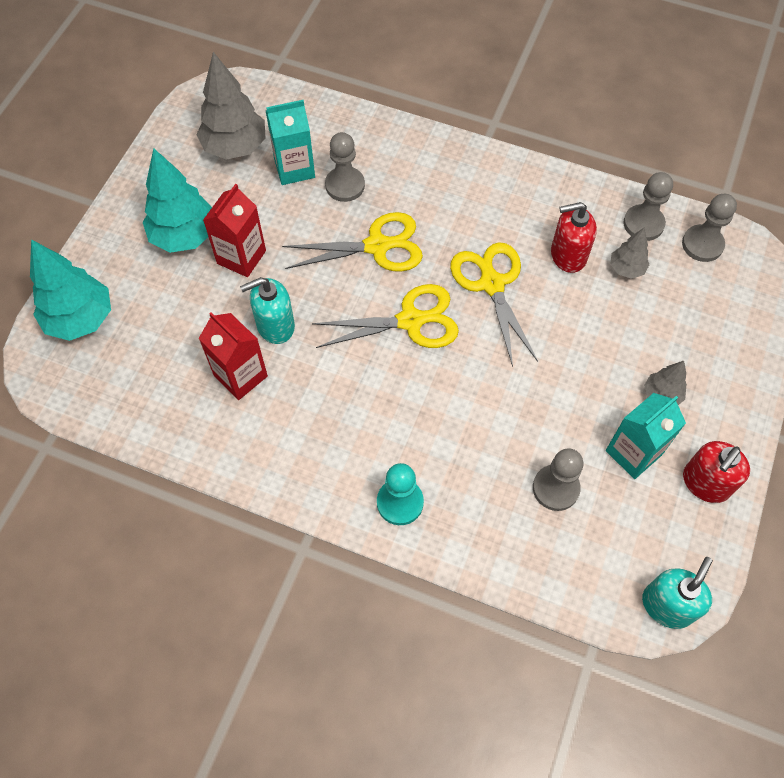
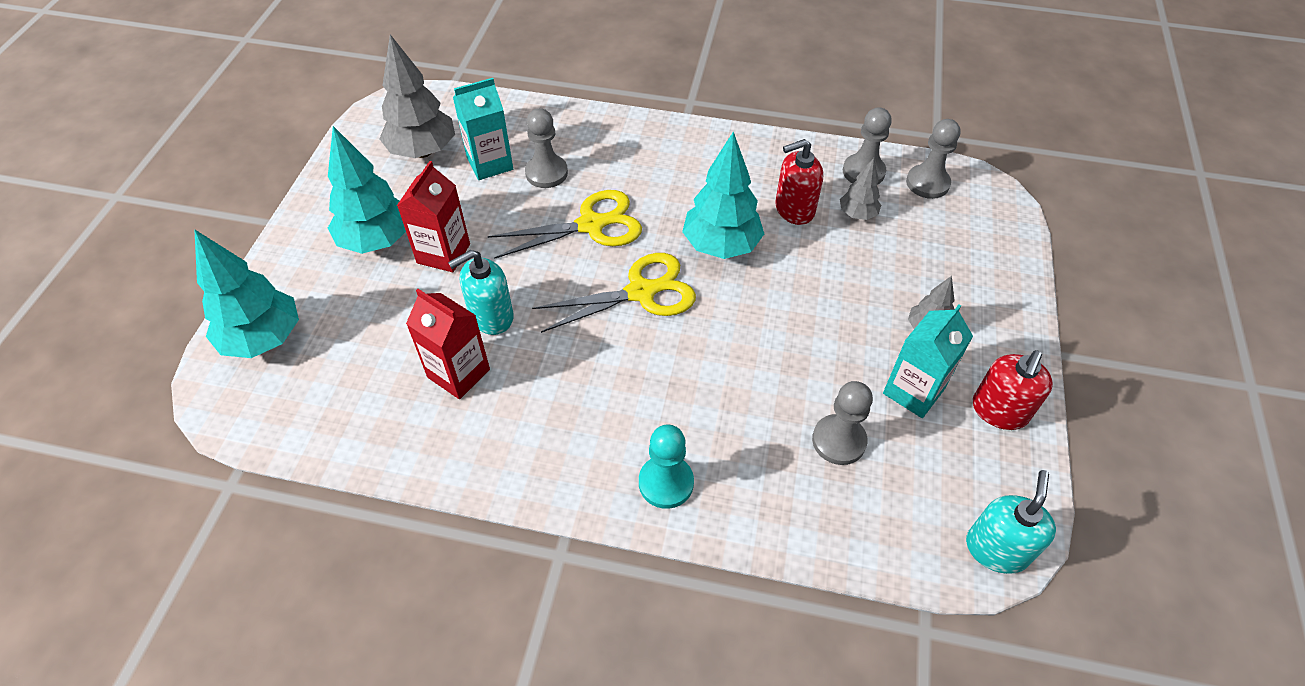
camera: 10 degrees left, 10 degrees down
(492, 284) = (721, 246): yellow scissors -> turquoise tree

